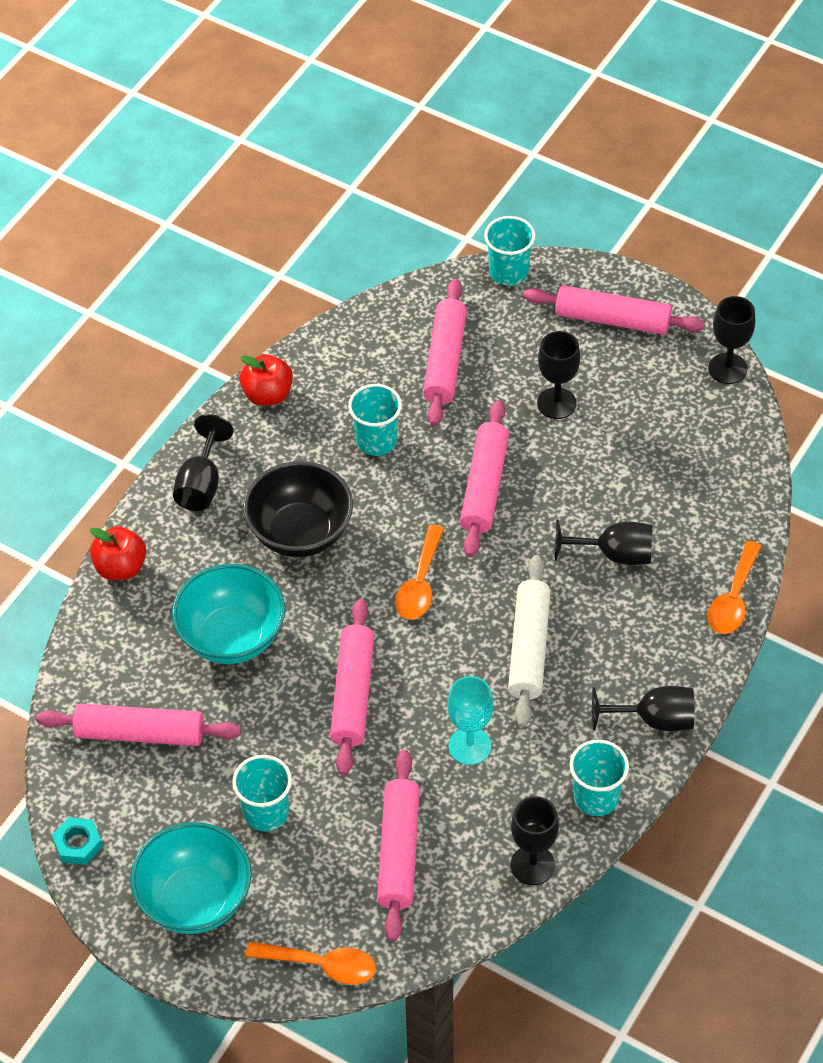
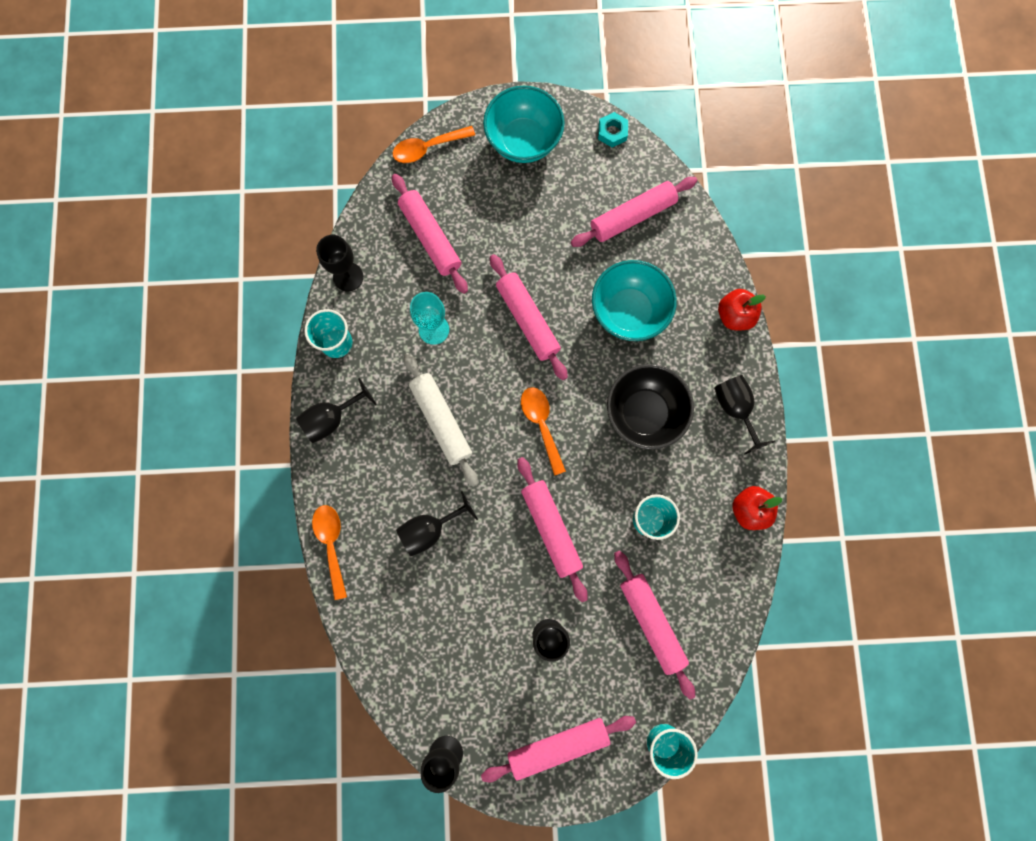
camera: 145 degrees right, 25 degrees up
(266, 812) = (523, 214): turquoise cup -> none

